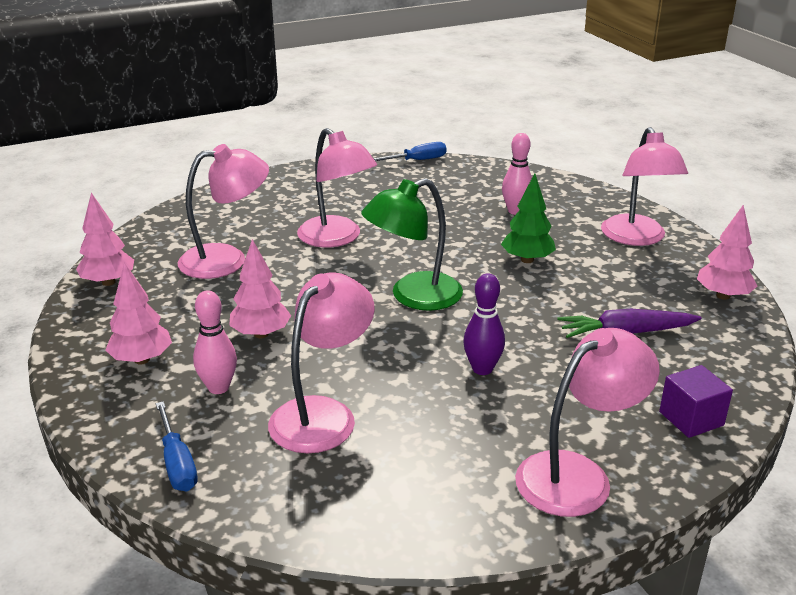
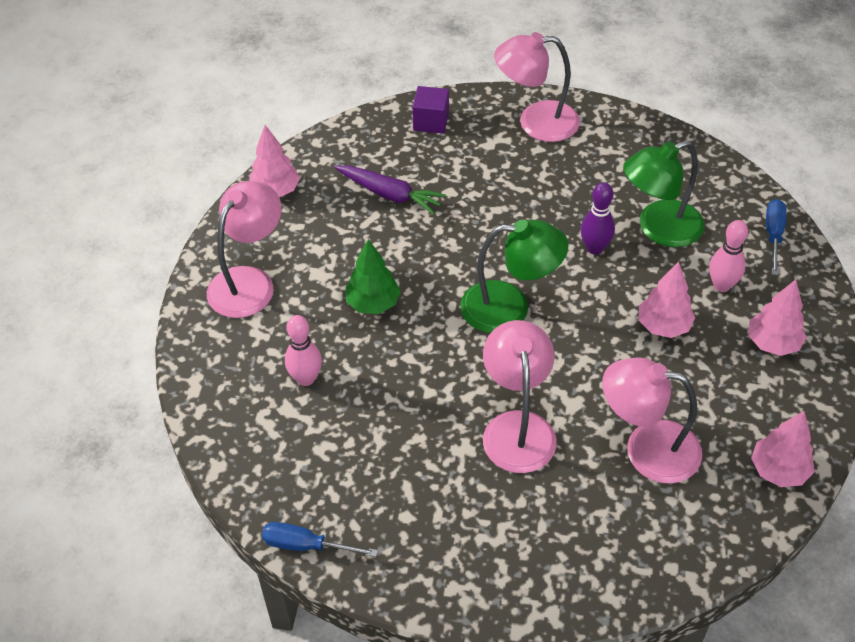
camera: 145 degrees left, 20 degrees up
(323, 414) = (658, 228): pink lamp -> green lamp
(482, 369) = (521, 213): purple bowling pin -> purple bowling pin (594, 248)

